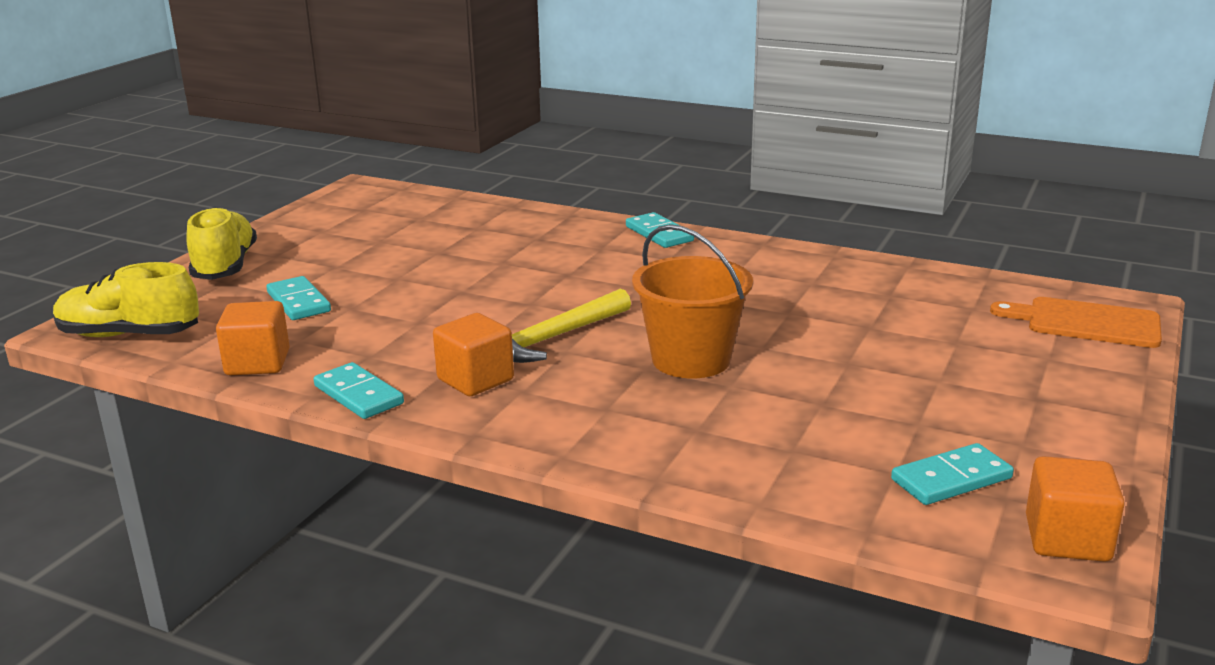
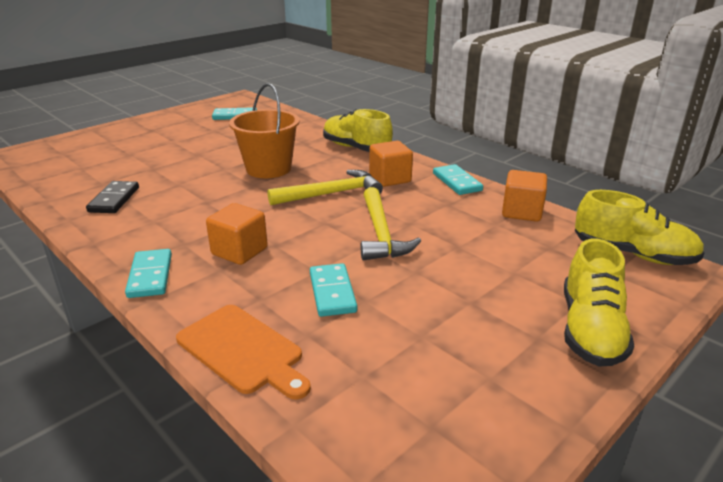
camera: 160 degrees left, 5 degrees up
(299, 302) = (502, 261): turquoise domino -> turquoise domino (332, 292)
(451, 303) = (381, 234): none -> yellow hammer
(578, 435) = (356, 148): none -> yellow shoe
(830, 280) = (114, 199): none -> black domino
(1067, 539) = (229, 101): orange cube -> orange cube (239, 251)
(1086, 323) = (52, 151): orange cutting board -> orange cutting board (243, 350)

